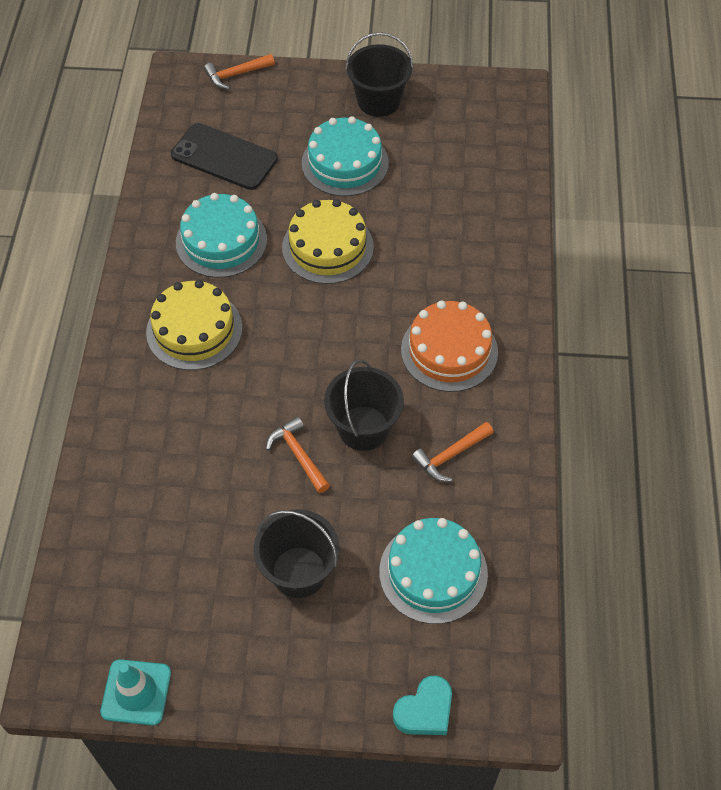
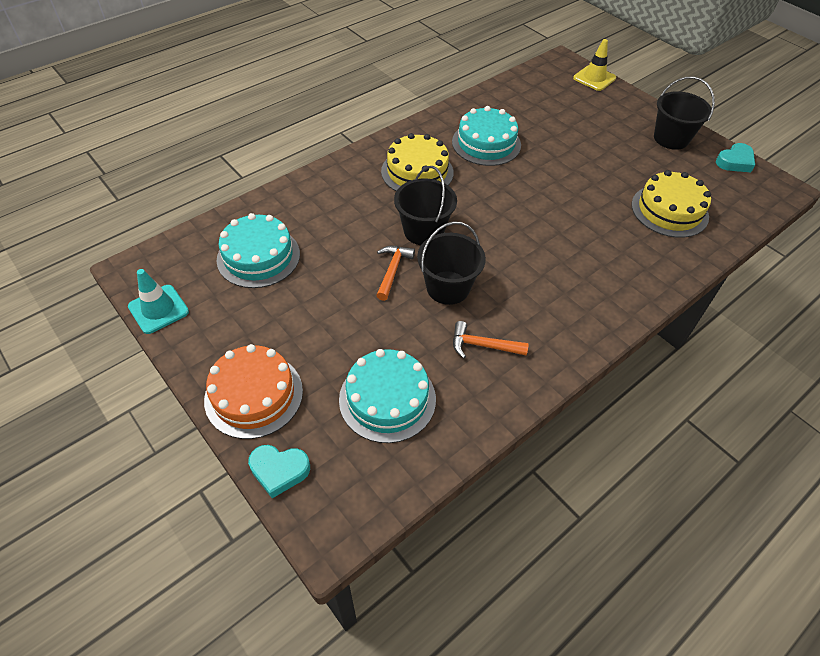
camera: 45 degrees right, 5 degrees down
(224, 157) = (538, 109): black phone -> none
(236, 75) = (594, 78): orange hammer -> yellow traffic cone
(299, 572) = (313, 328): black bucket -> black bucket (423, 231)
(327, 247) = (545, 186): yellow cake -> yellow cake (669, 210)
(345, 163) = (609, 154): turquoise cake -> turquoise cake (258, 257)
(449, 350) = (556, 290): orange cake -> orange cake (254, 395)
(455, 88) = (735, 162): none -> turquoise heart

